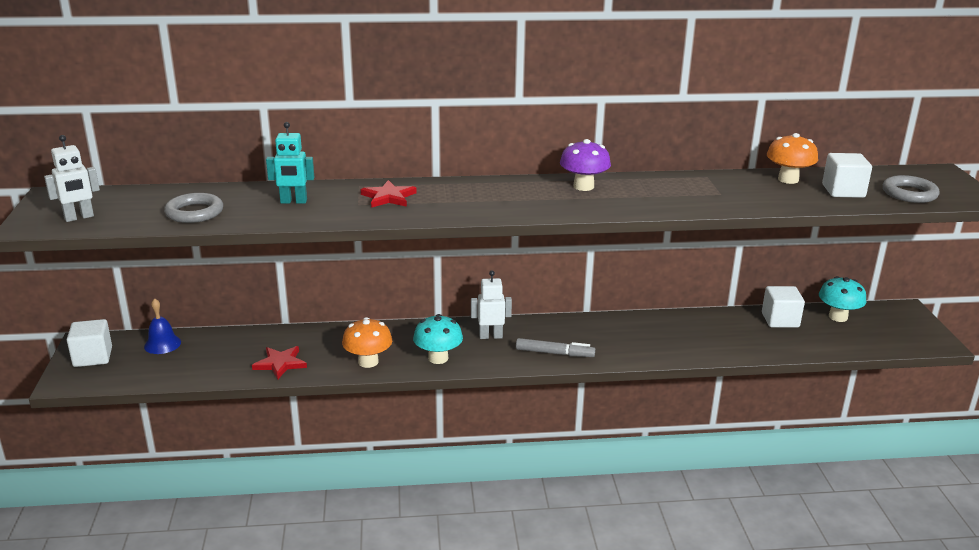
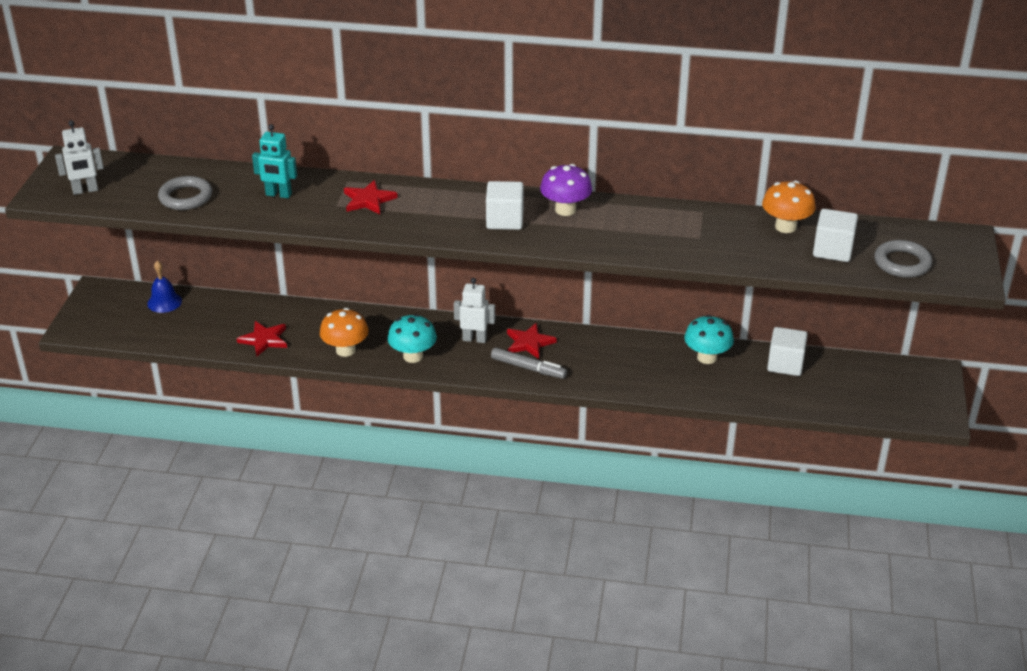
camera: 15 degrees right, 10 degrees up
(93, 357) = (100, 307): white cube -> white cube (504, 220)
(543, 332) = (529, 343): none -> red star
(838, 317) = (851, 370): turquoise mushroom -> turquoise mushroom (707, 357)

